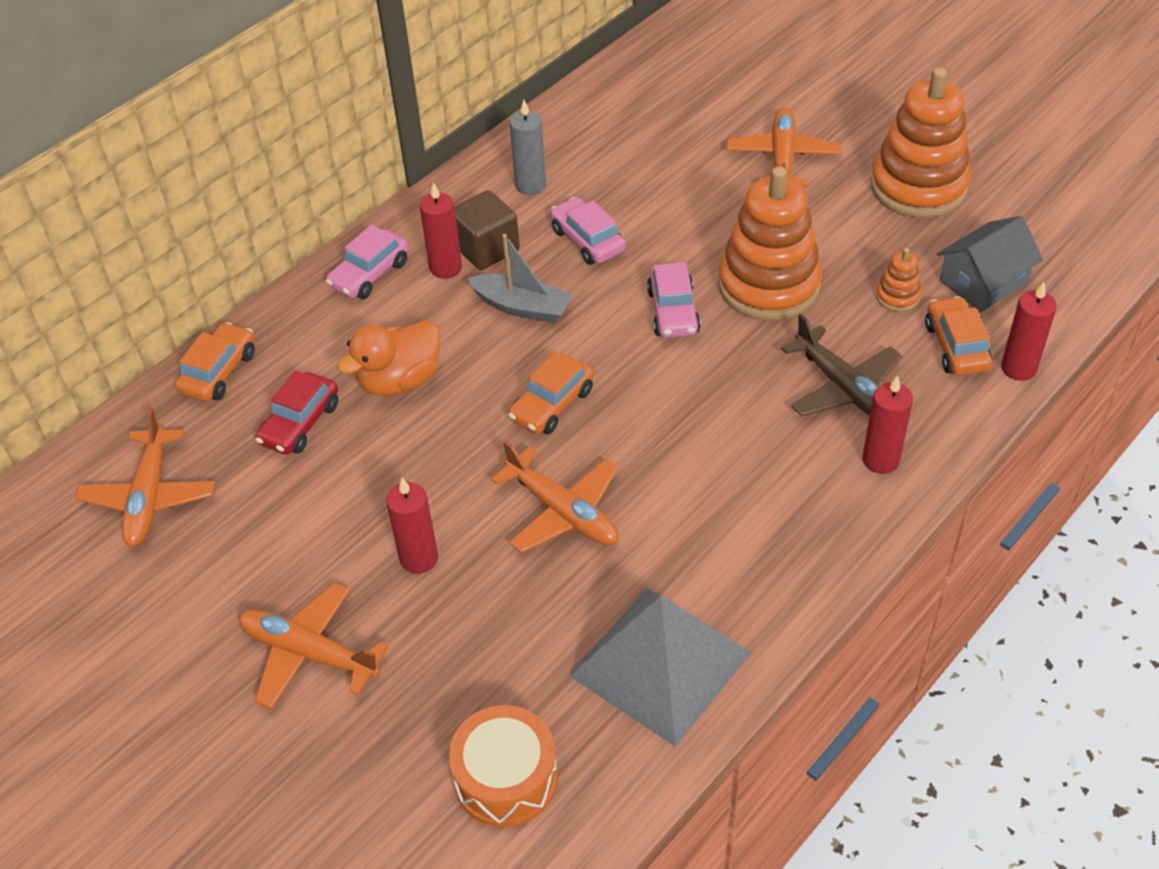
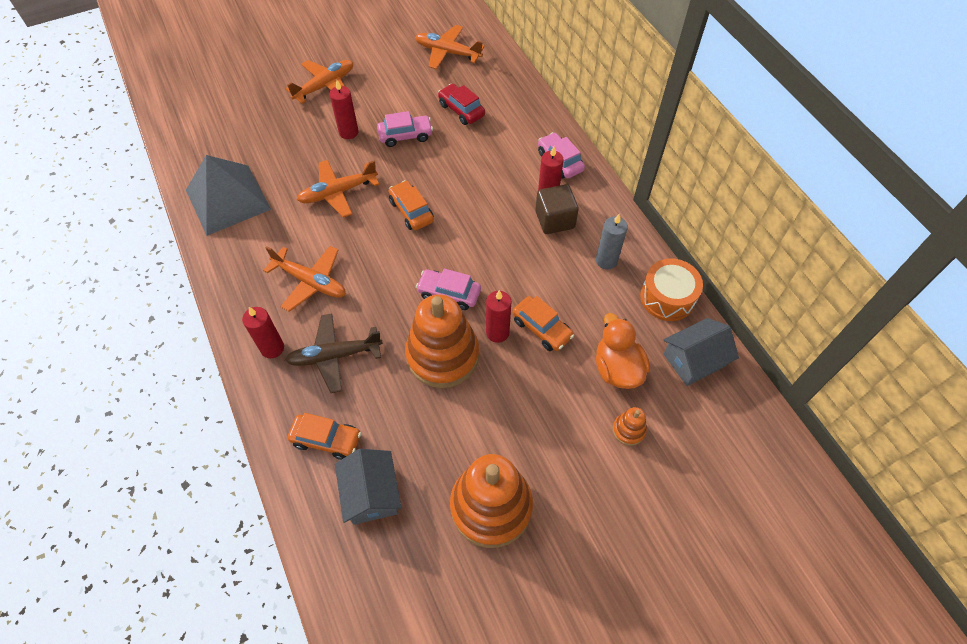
camera: 110 degrees right, 10 degrees up
(219, 372) = (516, 88): orange car -> orange car (542, 328)
(399, 380) = (468, 154): orange duck -> orange duck (617, 368)
(506, 778) = (218, 130): orange drum -> orange drum (667, 297)
(522, 307) = (494, 221): grey boat -> none
(587, 240) = (536, 273): pink car -> pink car (405, 135)
(633, 88) = (694, 360): none -> grey house
(782, 158) = (568, 425): orange plane -> orange plane (310, 282)
(897, 296) = (390, 428): orange stacking toy -> orange stacking toy (628, 430)
(1018, 368) = (286, 468): red candle -> red candle (497, 332)

